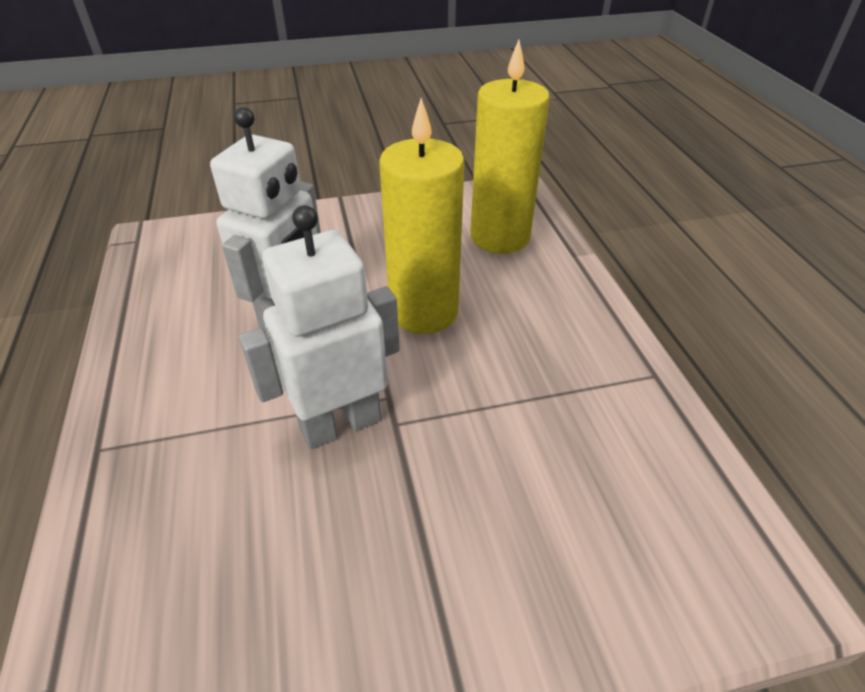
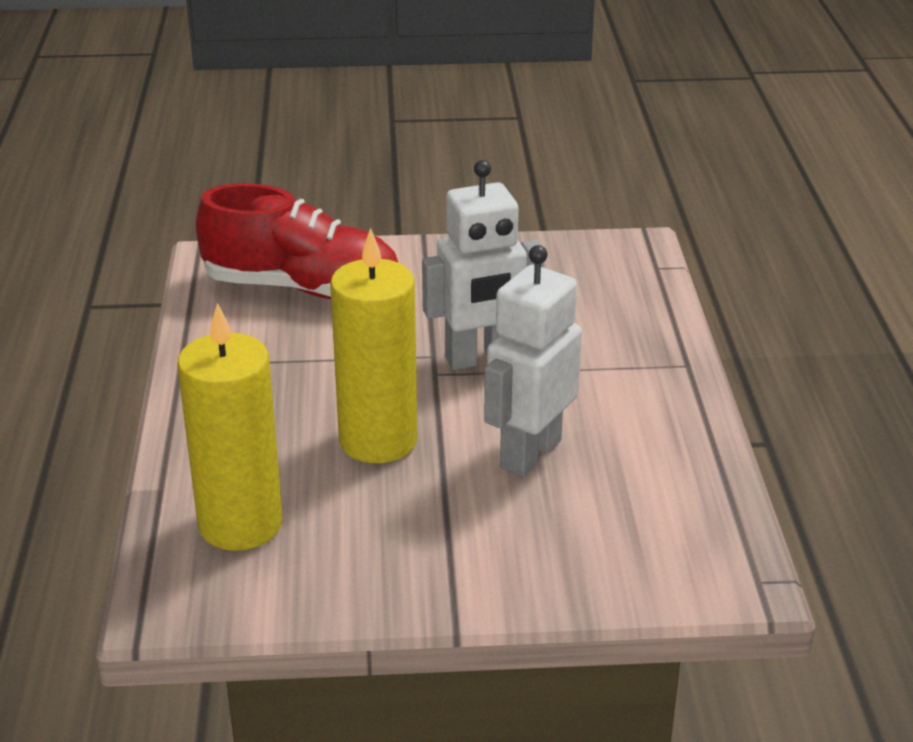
camera: 170 degrees left, 10 degrees down
(601, 527) = (302, 288): none -> red shoe

